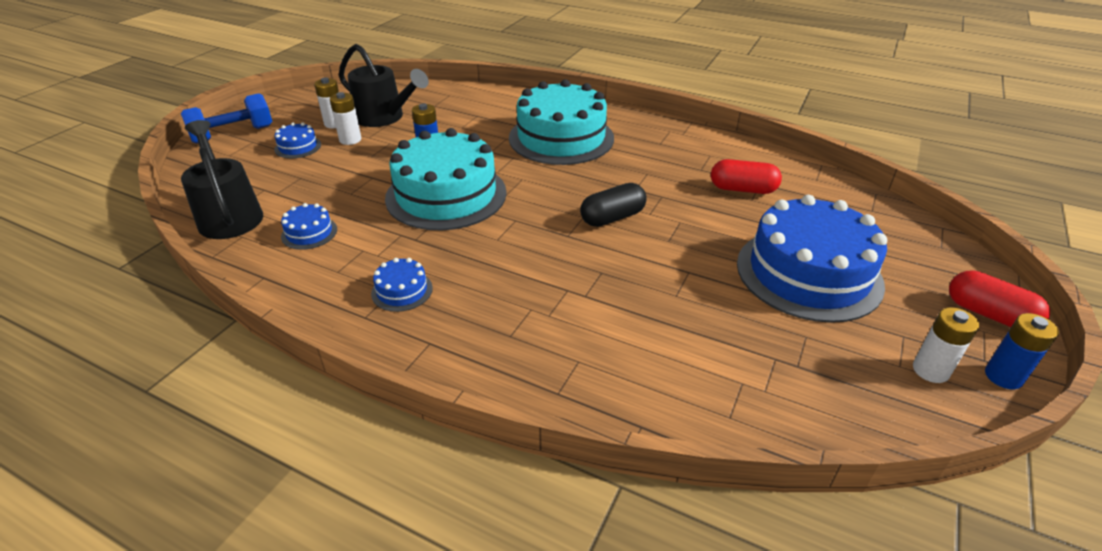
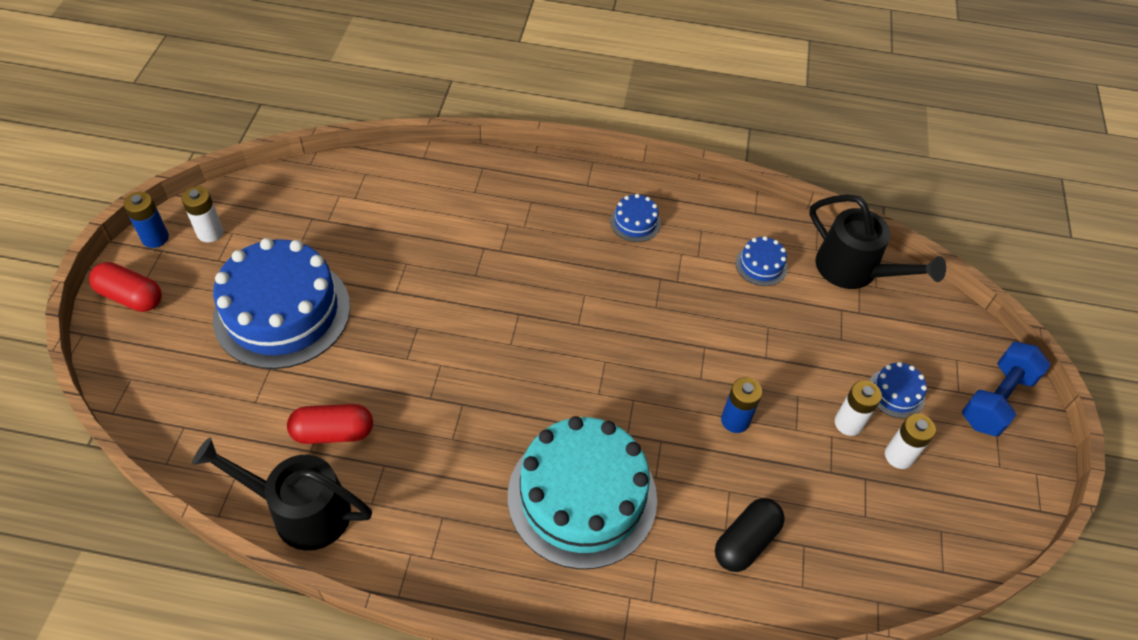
camera: 160 degrees right, 15 degrees up
(384, 117) = (847, 489): black watering can -> black watering can (300, 511)
(446, 195) = (667, 345): turquoise cake -> none
(612, 218) = (479, 348): black capsule -> black capsule (745, 542)

